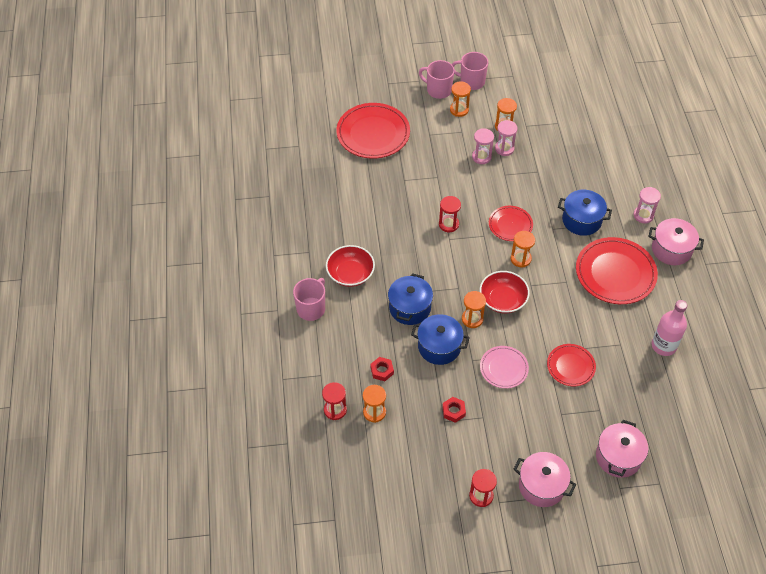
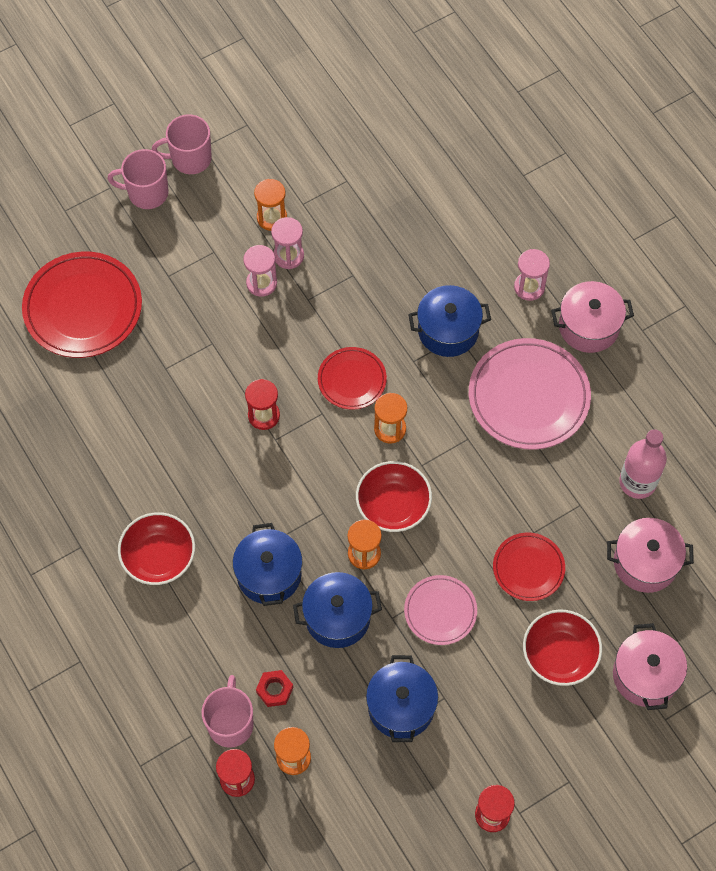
camera: 25 degrees left, 10 degrees up
(311, 308) = (128, 636): pink mug -> pink mug (230, 723)
(453, 411) = (401, 707): red nut -> blue pot
(459, 110) = (193, 215): orange hourglass -> none
(541, 486) = (564, 763): pink pot -> pink pot (645, 563)
(568, 422) = (559, 654): none -> red bowl
(615, 273) = (528, 397): red plate -> pink plate

